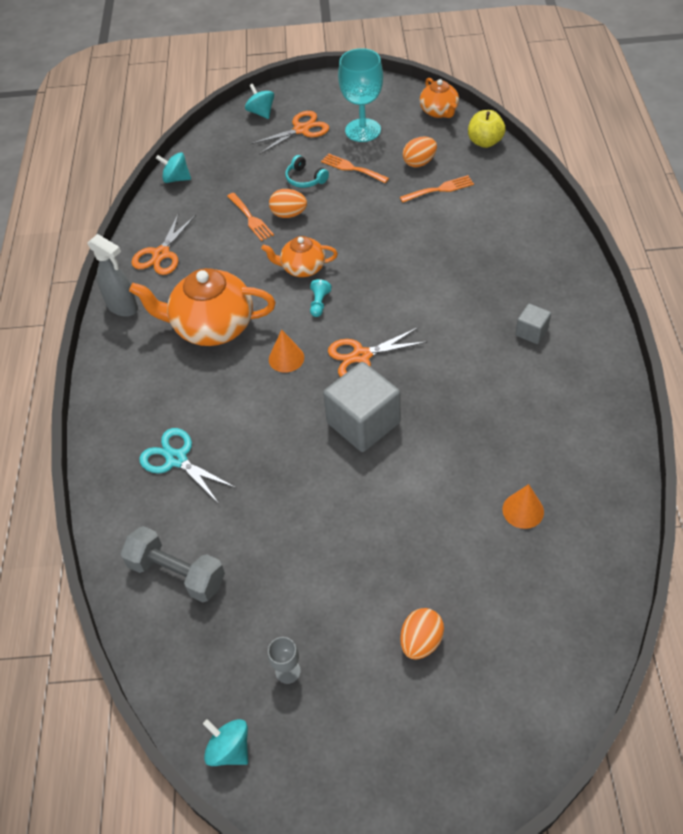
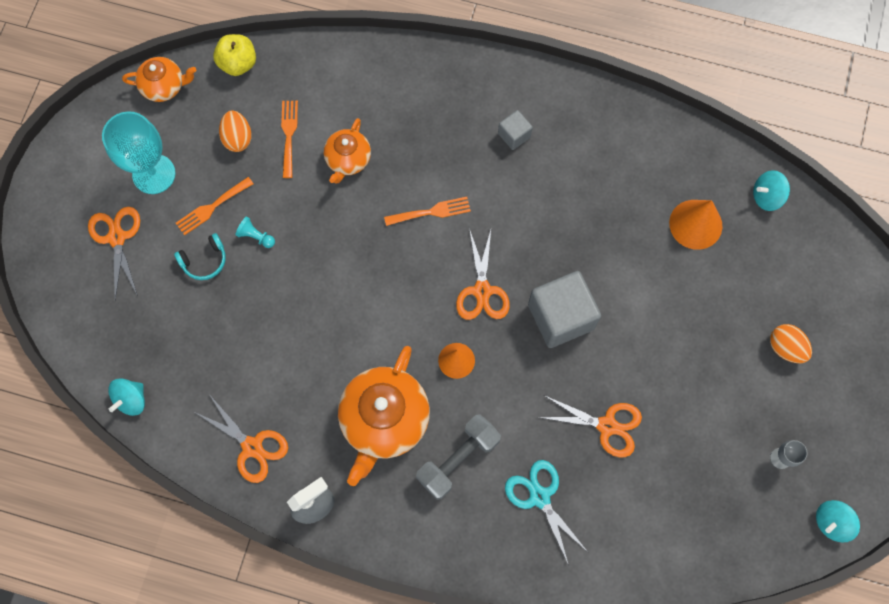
camera: 75 degrees left, 20 degrees up
(176, 459) = (539, 497): turquoise scissors -> turquoise scissors turned 90 degrees clockwise
(177, 573) = (663, 526): grey dumbbell -> grey dumbbell (458, 459)
(251, 219) = (241, 336): orange fork -> orange fork (431, 212)
(261, 112) = (60, 271): turquoise spinning top -> turquoise spinning top (766, 196)
(266, 493) = (607, 426): none -> orange scissors
(289, 214) = (253, 295): orange egg -> none
(302, 268) = (341, 307): orange teapot -> orange teapot (348, 160)
(319, 303) = (398, 307): turquoise pawn -> turquoise pawn (256, 236)
(523, 510) = (695, 224): orange cone -> orange cone, size x1.50

